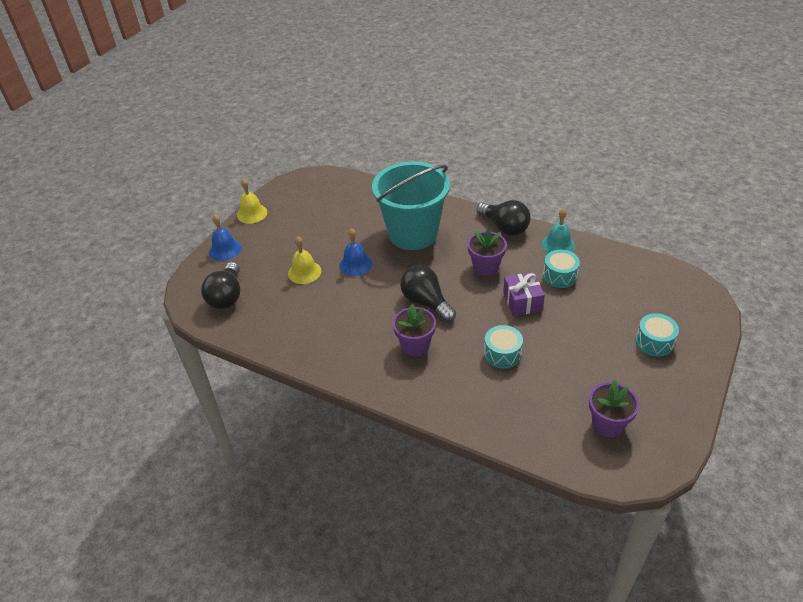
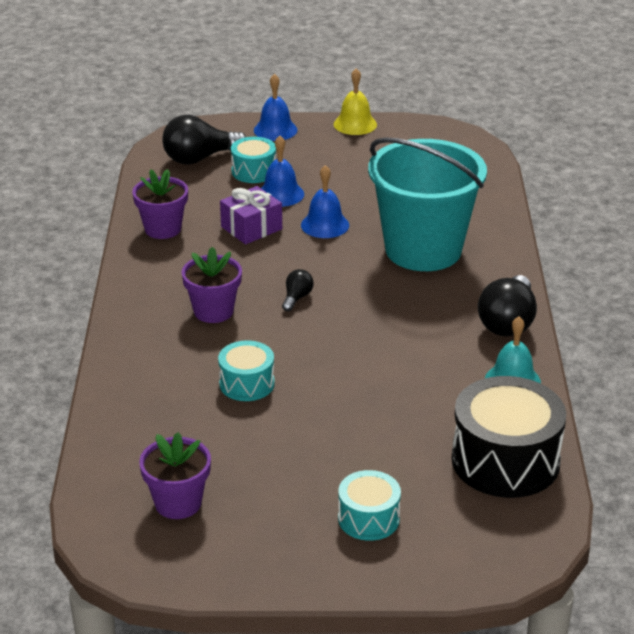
camera: 60 degrees right, 10 degrees down
(304, 272) = (280, 194): yellow bell -> blue bell
(426, 302) = (297, 298): black light bulb -> black light bulb, size x0.49
(485, 267) = (405, 328): purple flower pot -> purple flower pot (163, 229)
(522, 302) = (360, 377): purple gift -> purple gift (251, 228)
(560, 276) = (442, 398): turquoise drum -> turquoise drum (254, 171)
(625, 272) = (505, 461): none -> black drum

